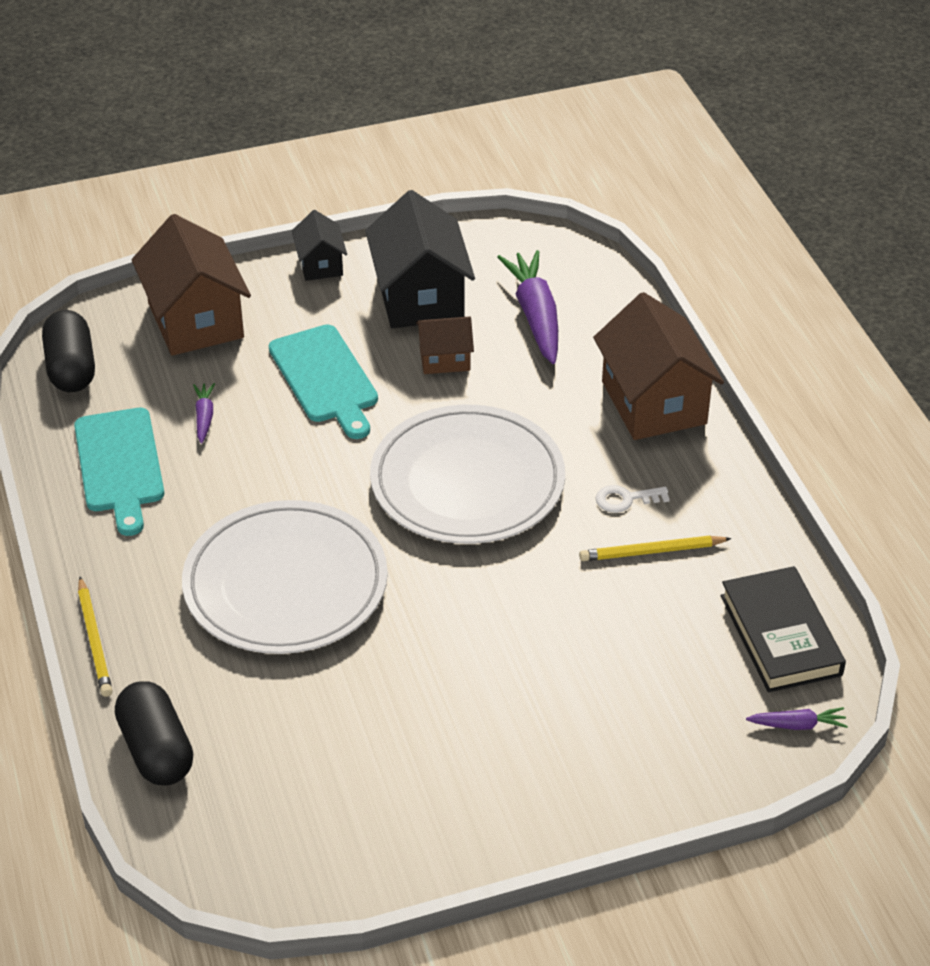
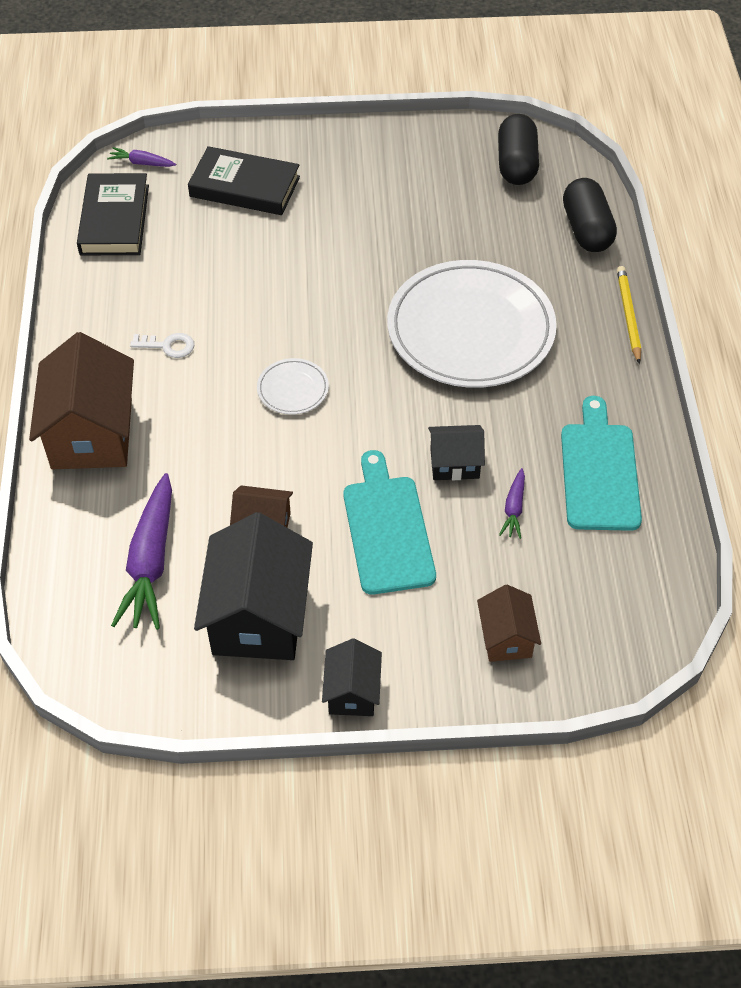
camera: 165 degrees left, 10 degrees up
(71, 368) = (643, 600): black capsule -> black capsule (516, 164)
(195, 320) = (506, 637): brown house -> brown house, size x0.52
(273, 445) = (454, 463): none -> black house
(467, 482) = (293, 389): white plate -> white plate, size x0.41
(640, 718) = (244, 187): none -> black book
(652, 551) = (171, 298): yellow pencil -> none

